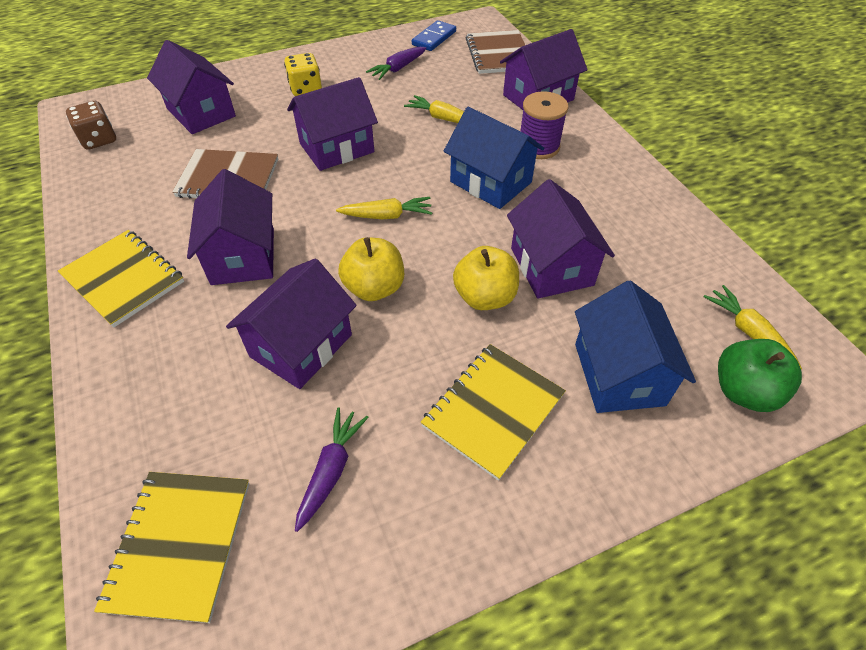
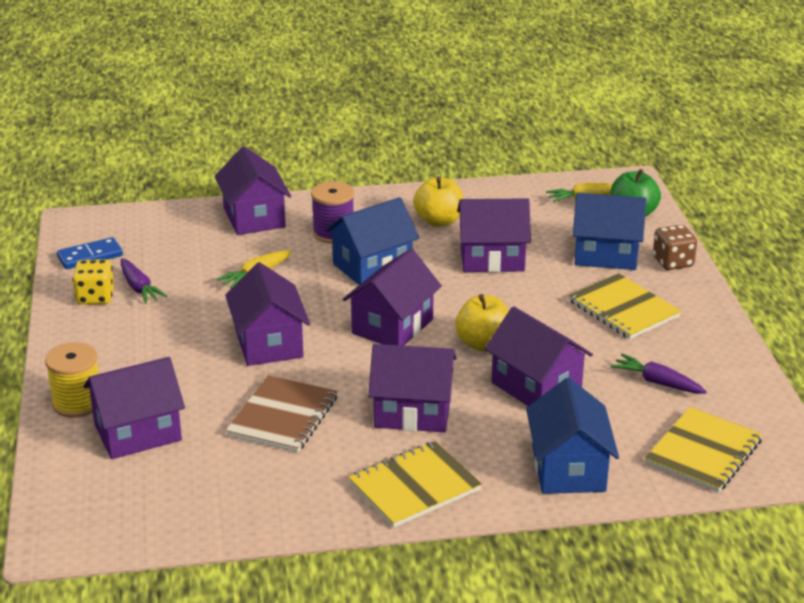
camera: 75 degrees left, 20 degrees down
(99, 140) = (146, 514): brown dice -> brown dice (673, 262)
(147, 398) = (568, 469): none -> blue house
(179, 544) = (703, 452): yellow notebook -> yellow notebook turned 75 degrees counterclockwise
(237, 79) = (77, 403): none -> yellow spool
(305, 89) = (138, 353): yellow dice -> yellow dice (95, 297)
(387, 216) = (392, 326): yellow carrot -> purple house
(434, 38) = (90, 256): blue domino -> blue domino turned 75 degrees counterclockwise
(485, 297) = (514, 294): yellow apple -> yellow apple (439, 221)
(498, 54) = (156, 223): brown notebook -> none

